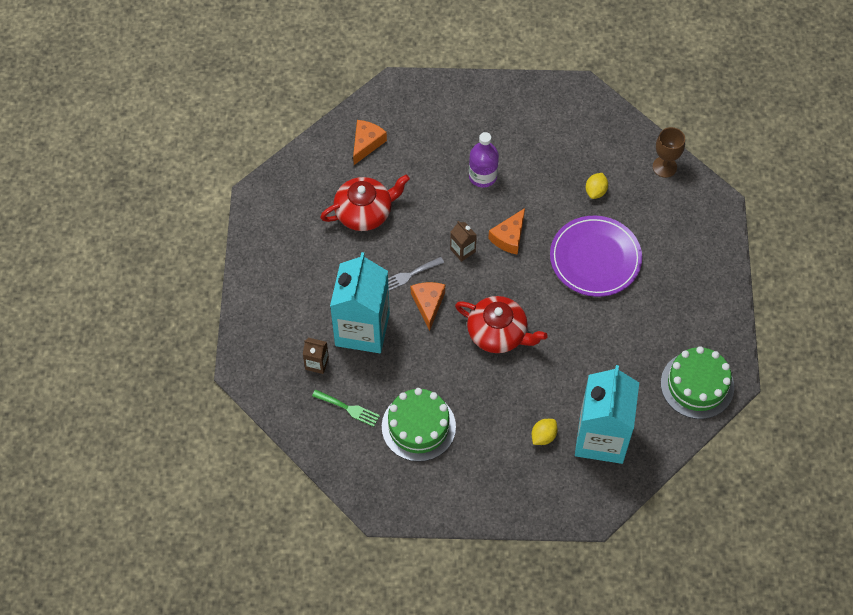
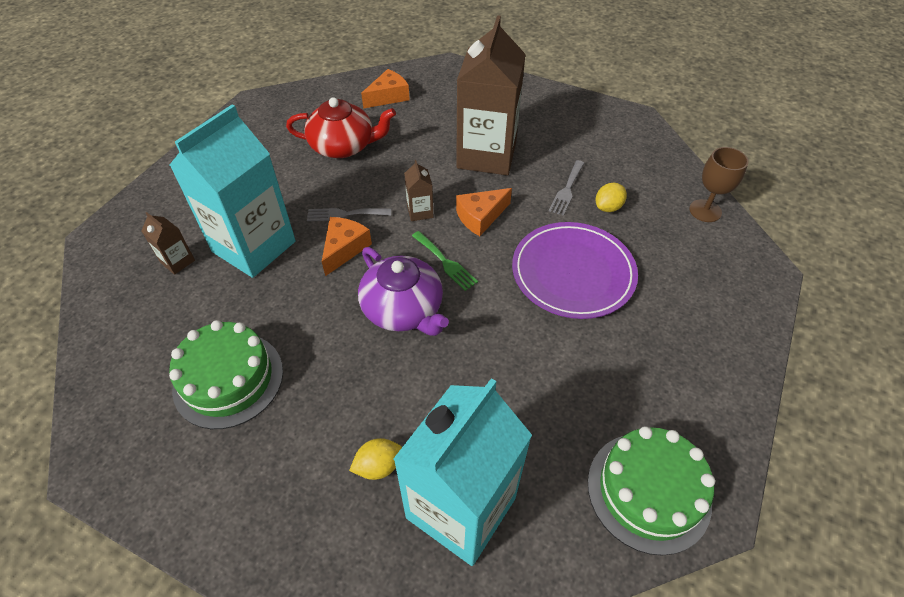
camera: 25 degrees right, 10 degrees down
(348, 408) = (168, 323): green fork -> green fork (445, 262)
(482, 176) = (486, 155): purple bottle -> brown carton
(498, 333) = (403, 309): red teapot -> purple teapot
(559, 186) = (567, 190): none -> grey fork

